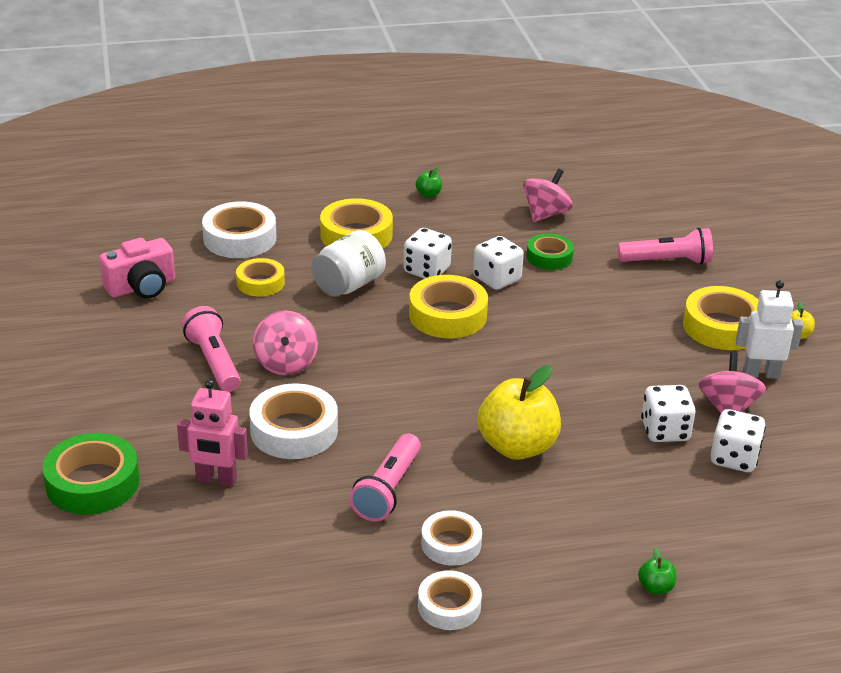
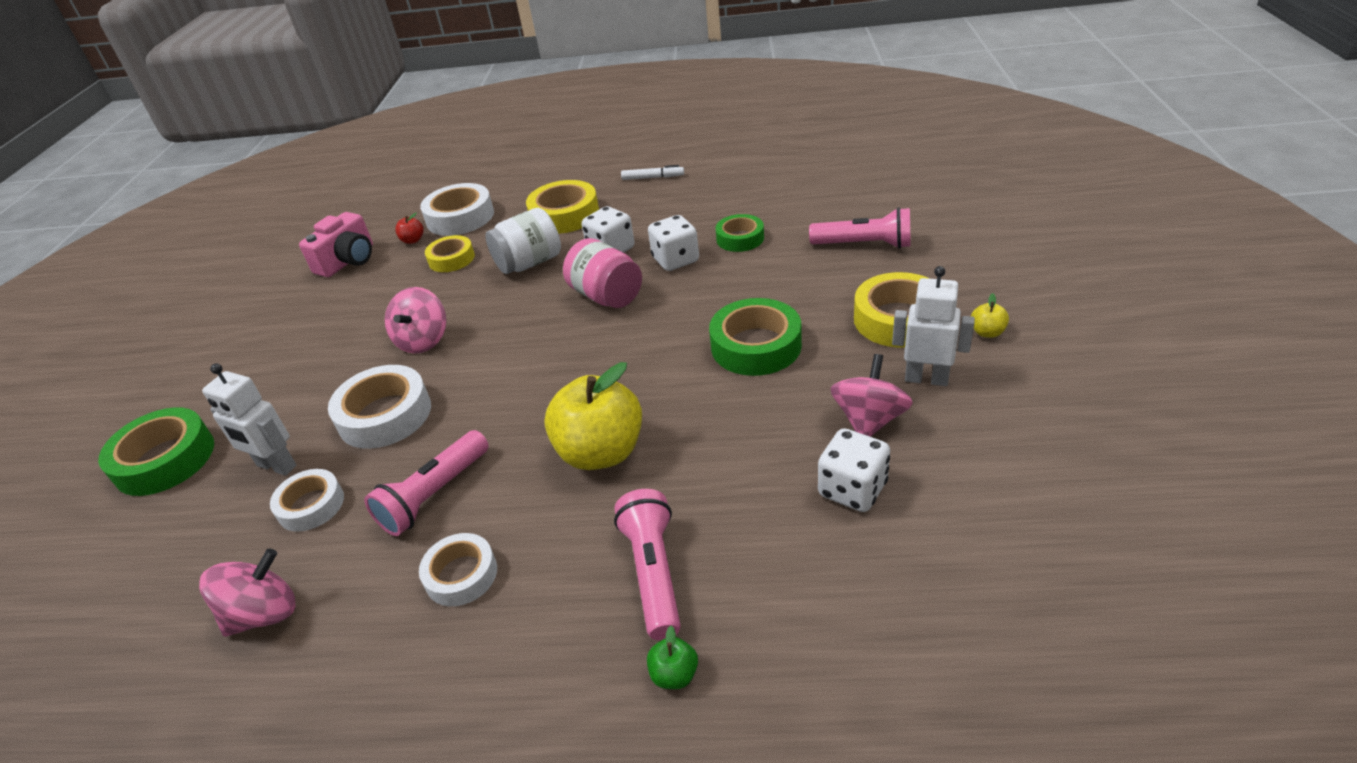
camera: 20 degrees right, 5 degrees up
(141, 287) = (348, 261): pink camera -> pink camera turned 45 degrees counterclockwise
(202, 264) = (413, 240): none -> red apple
(214, 362) = (360, 336): pink flashlight -> pink flashlight (653, 572)
(216, 479) = (276, 466): pink robot -> white robot
(428, 194) = (652, 177): green apple -> white marker
(447, 315) = (607, 296): yellow tape -> pink jar
(449, 606) = (410, 666): white tape -> white tape (311, 505)
(545, 214) = (756, 196): pink spinning top -> pink spinning top (264, 614)
(609, 354) = (756, 346): none -> green tape
(665, 431) = (780, 445): white dice -> none

